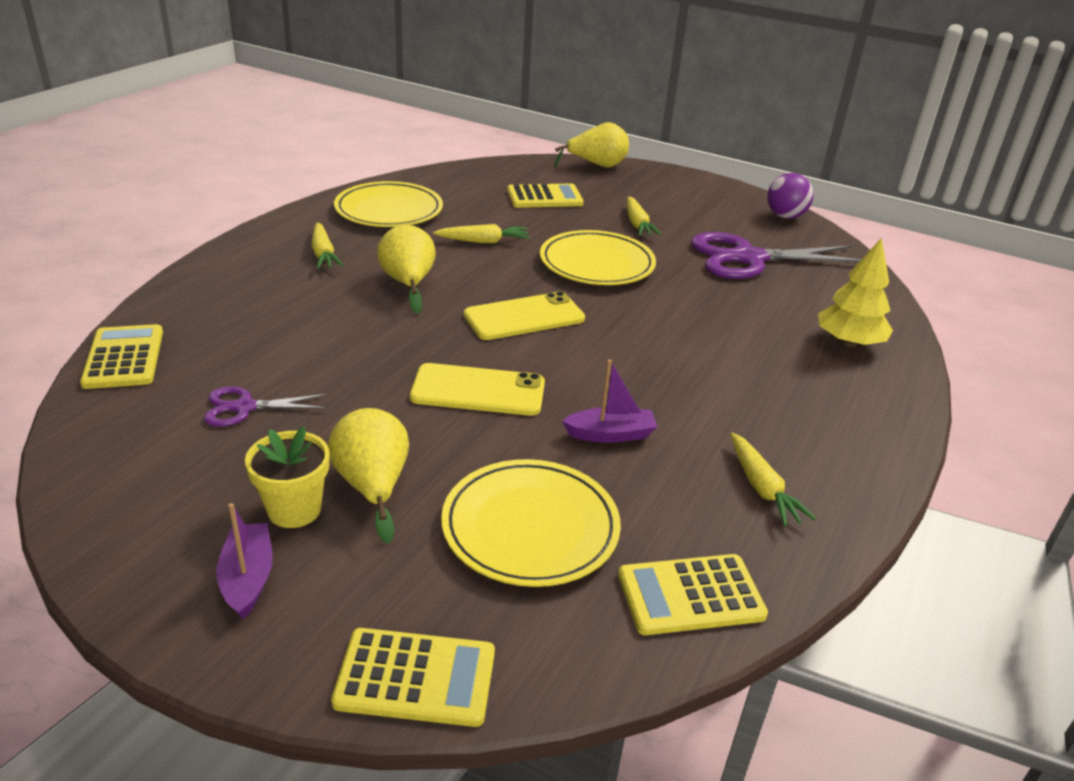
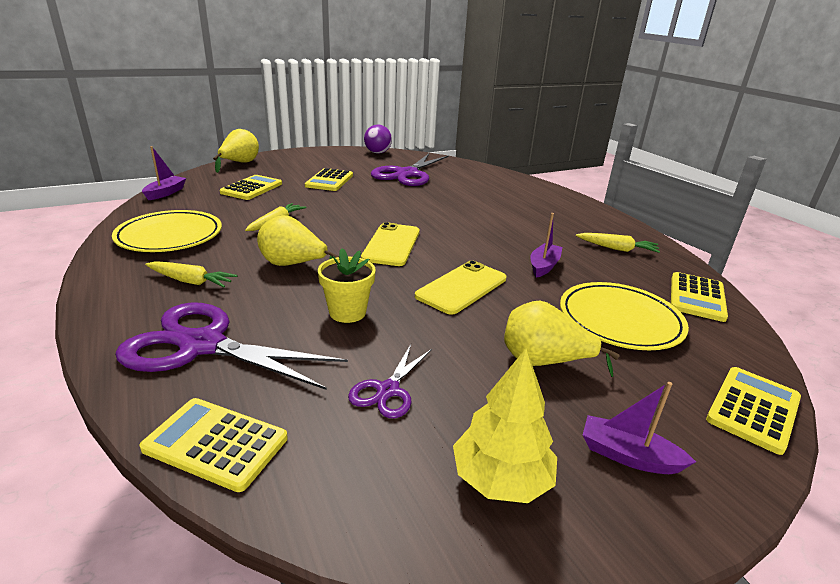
camera: 55 degrees left, 5 degrees down
(235, 300) = (201, 345): none -> purple scissors
(294, 509) = (551, 406): yellow flower pot -> yellow flower pot (347, 312)
(469, 170) = (165, 193): none -> purple boat
(597, 264) = (358, 205): yellow plate -> none
(637, 224) = (329, 180): yellow carrot -> yellow calculator
(848, 342) = (510, 187): yellow tree -> yellow tree (501, 479)

